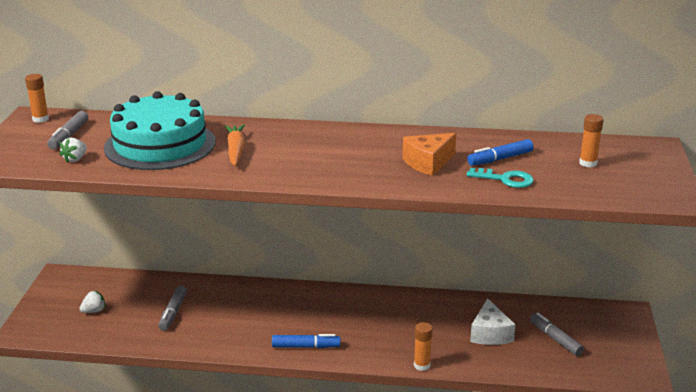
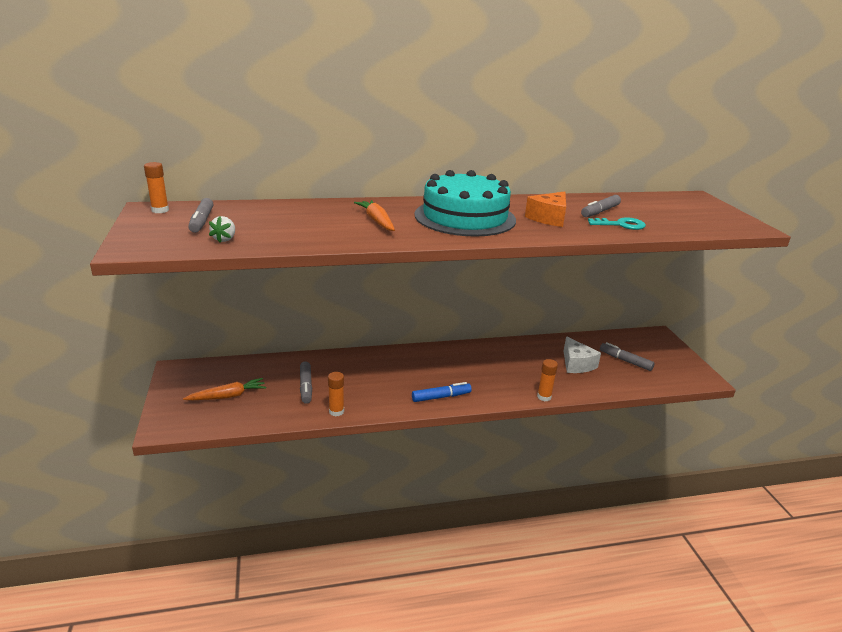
camera: 20 degrees left, 0 degrees up
(94, 311) = (228, 396): white strawberry -> orange carrot
(160, 144) = (301, 222): turquoise cake -> turquoise cake (465, 217)
(500, 159) = (600, 212): blue marker -> grey marker
(588, 163) = (665, 210): orange glue stick -> orange glue stick (336, 411)

